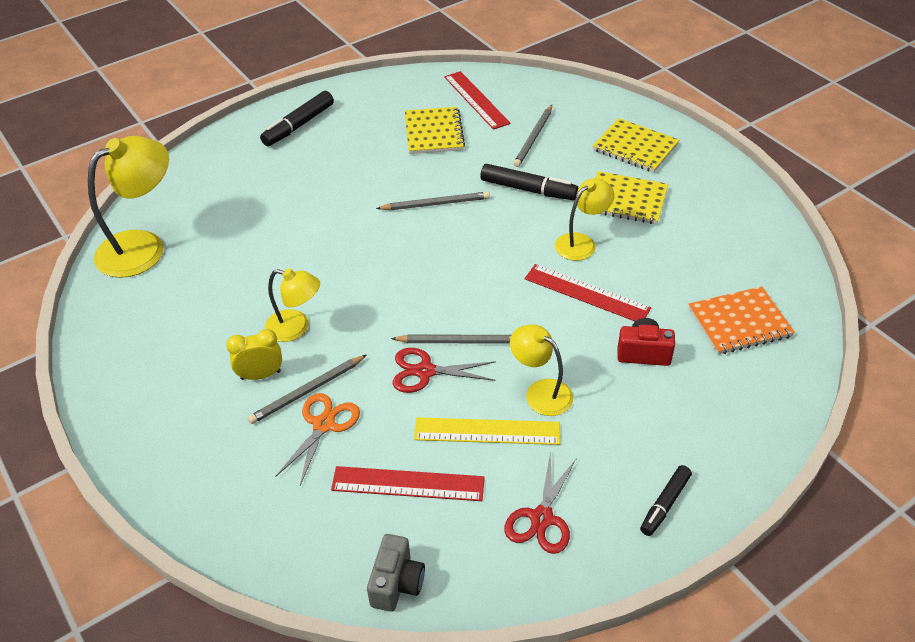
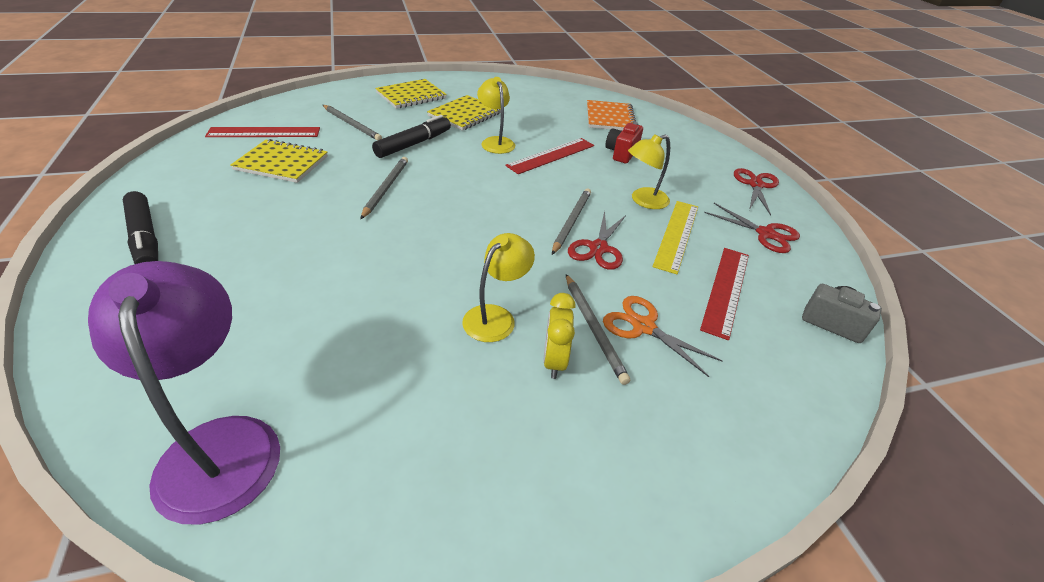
camera: 75 degrees left, 5 degrees down
(143, 247) = (218, 444): yellow lamp -> purple lamp
(665, 504) = (756, 185): black marker -> red scissors

